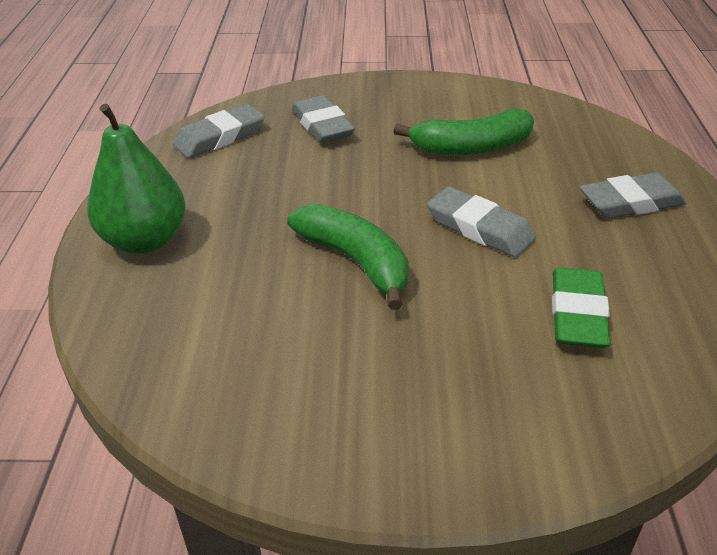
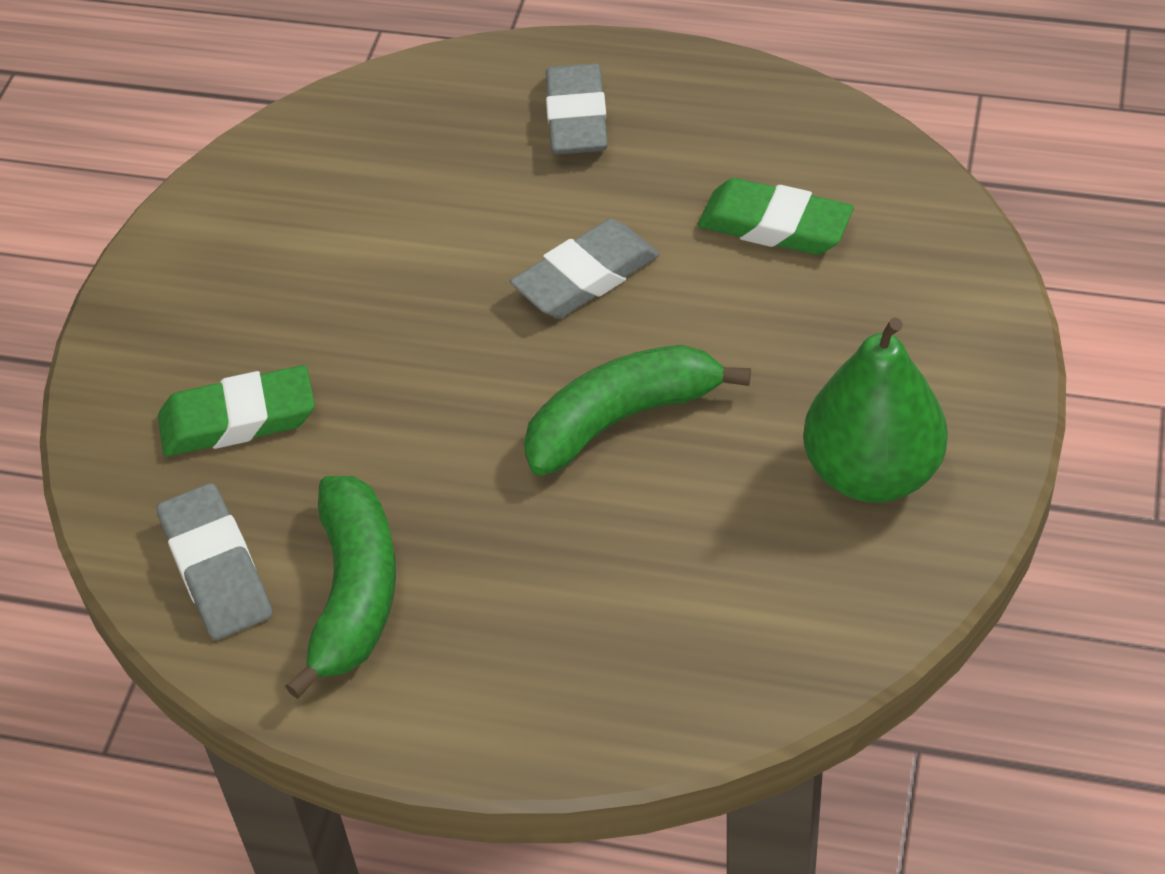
camera: 75 degrees left, 10 degrees up
(145, 240) = (497, 675): green pear -> green pear (871, 473)
(322, 125) = (238, 419): grey eraser -> green eraser
(471, 147) = (382, 245): green banana -> green banana (354, 594)

